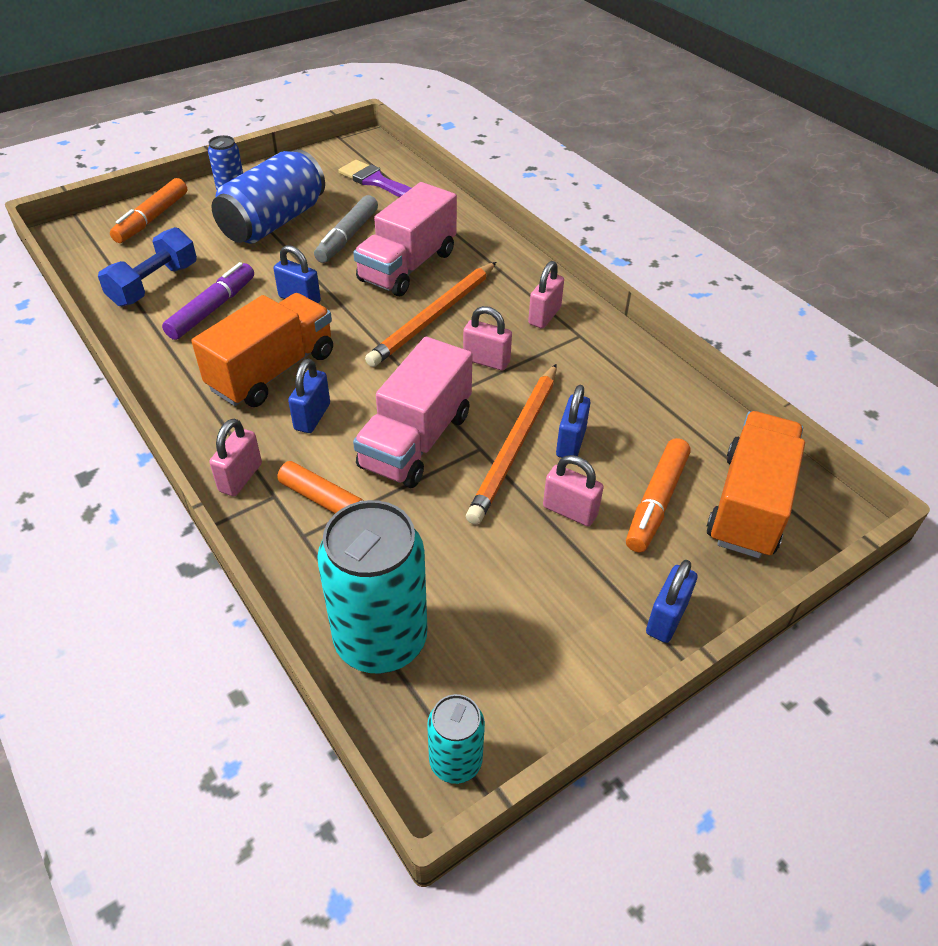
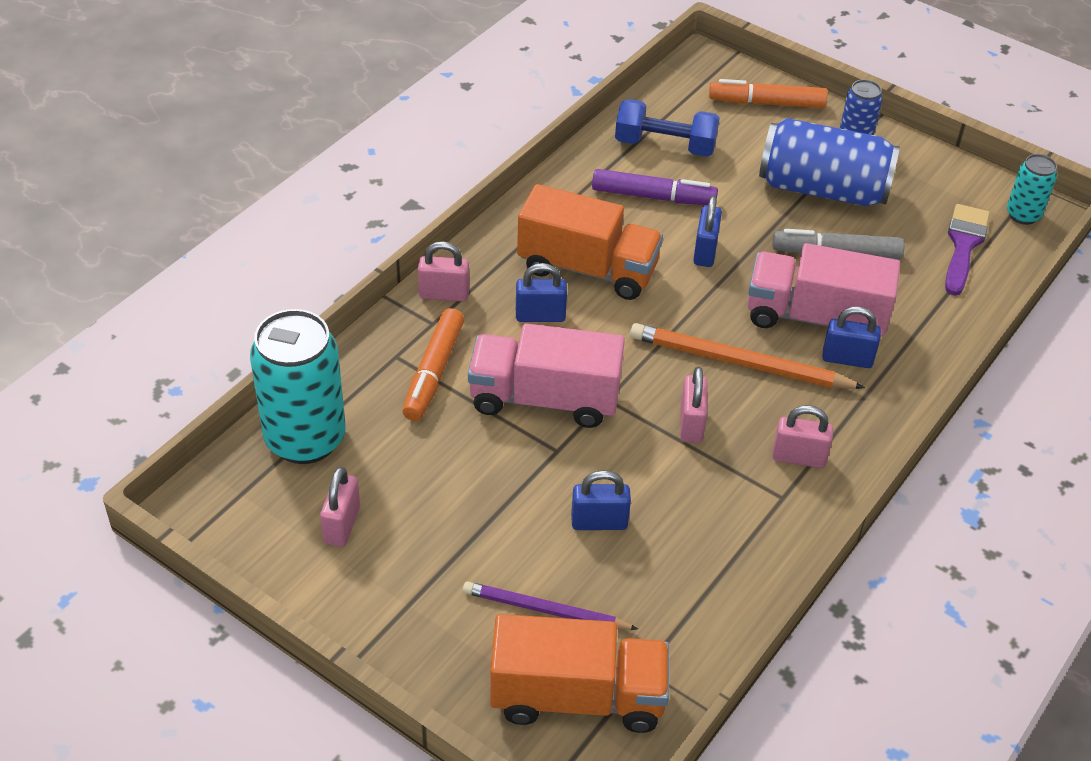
camera: 70 degrees right, 0 degrees up
(455, 761) = (208, 516): turquoise can -> turquoise can (1023, 215)
(516, 445) = (574, 477): orange pencil -> none
(570, 511) = (502, 540): pink padlock -> pink padlock (342, 525)
(656, 502) = (545, 610): orange marker -> purple pencil
(666, 618) = (397, 640): blue padlock -> blue padlock (847, 359)

